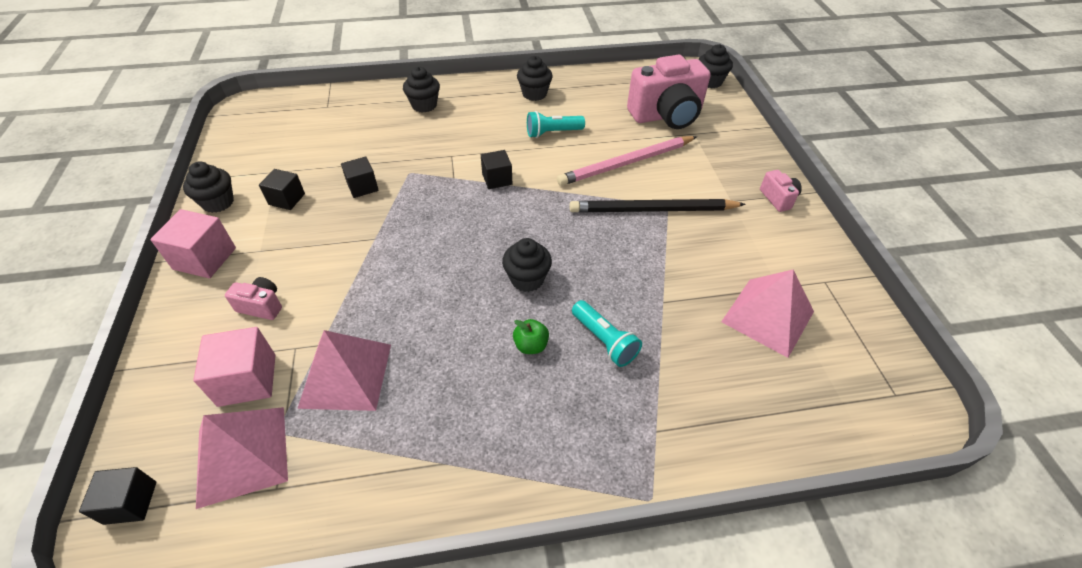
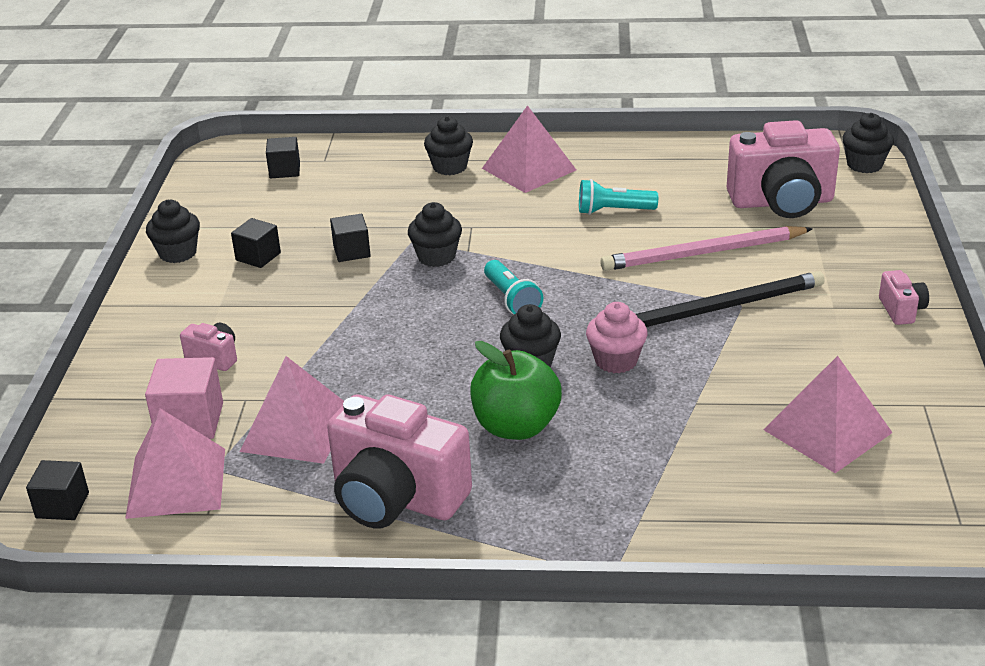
camera: 15 degrees right, 15 degrees down
(205, 258) = (157, 307): pink cube -> none
(447, 441) = (396, 498): none -> pink camera
(482, 102) = (528, 169): none -> pink pyramid
(497, 179) = (523, 257): black cube -> black cube (284, 170)
(531, 345) = (516, 426): green apple -> green apple, size x2.08
(534, 94) = (603, 163): black cupcake -> black cupcake (436, 257)
(591, 268) = (616, 361): none -> pink cupcake
(604, 340) = (607, 431): turquoise flashlight -> turquoise flashlight (511, 300)
(653, 210) = (720, 307): black pencil -> black pencil turned 150 degrees clockwise

